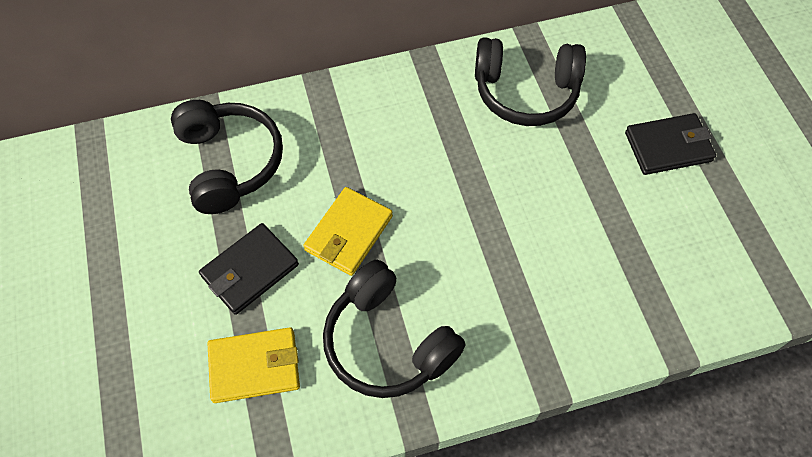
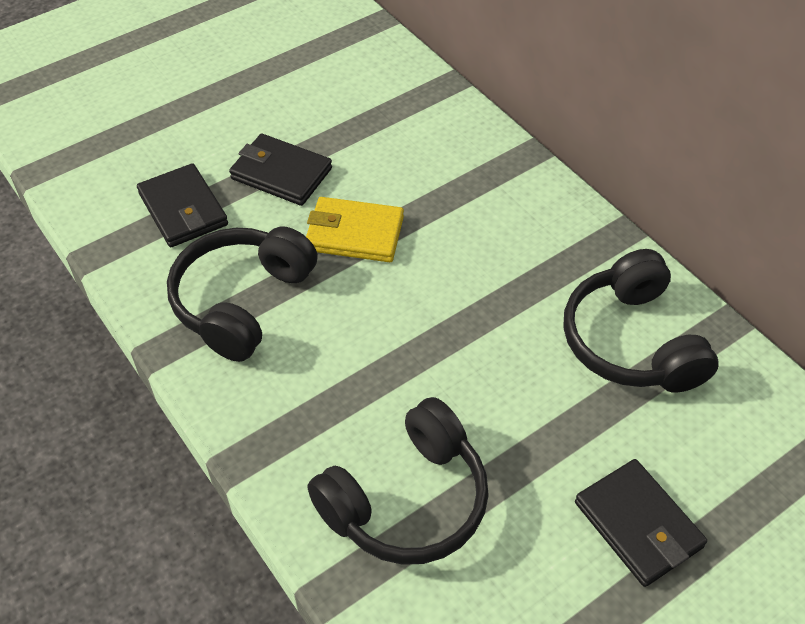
camera: 70 degrees right, 10 degrees down
(229, 163) = (394, 120): black headphones -> black headphones (406, 500)
(254, 366) = (183, 209): yellow wallet -> black wallet

